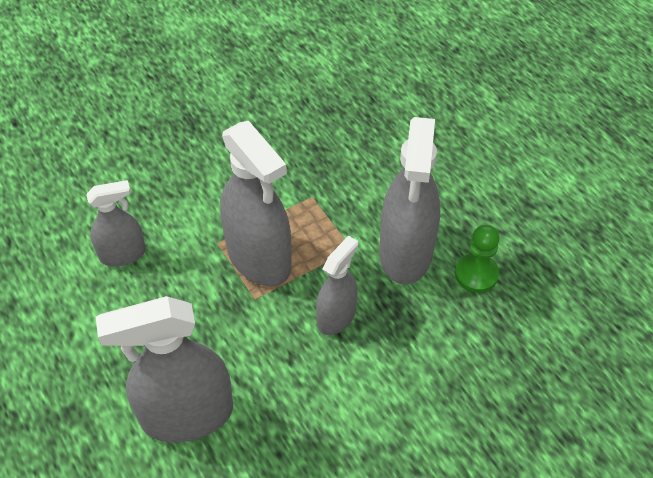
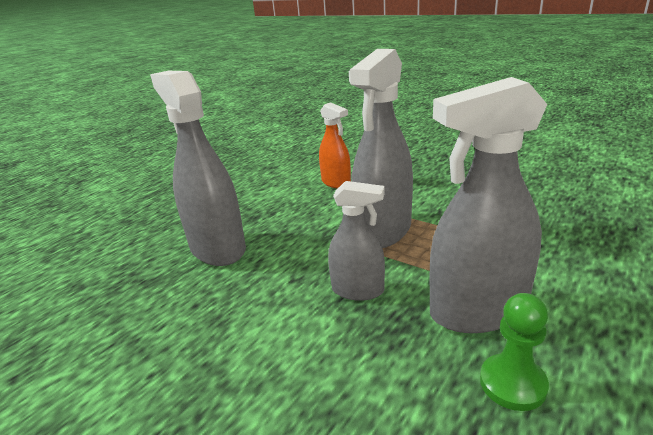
camera: 70 degrees right, 25 degrees down
(123, 254) = (336, 183): grey spray bottle -> orange spray bottle

